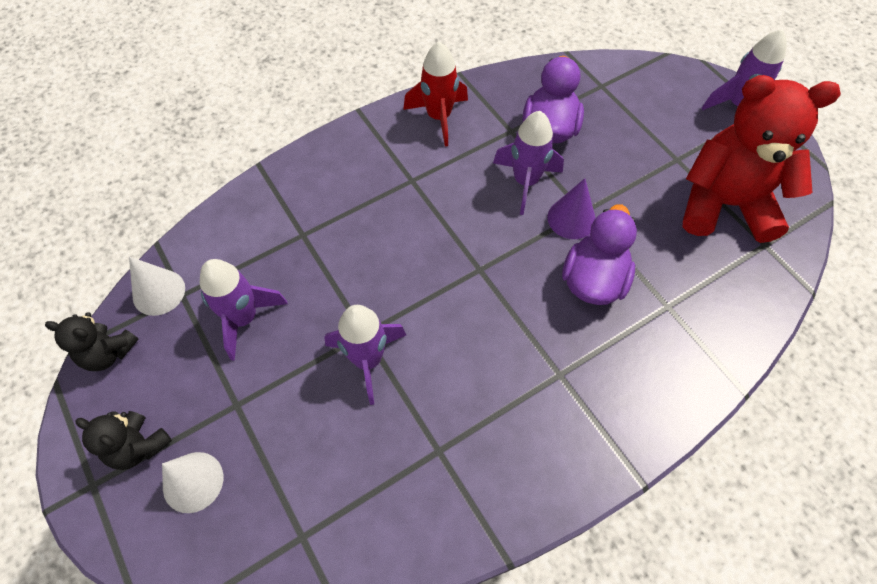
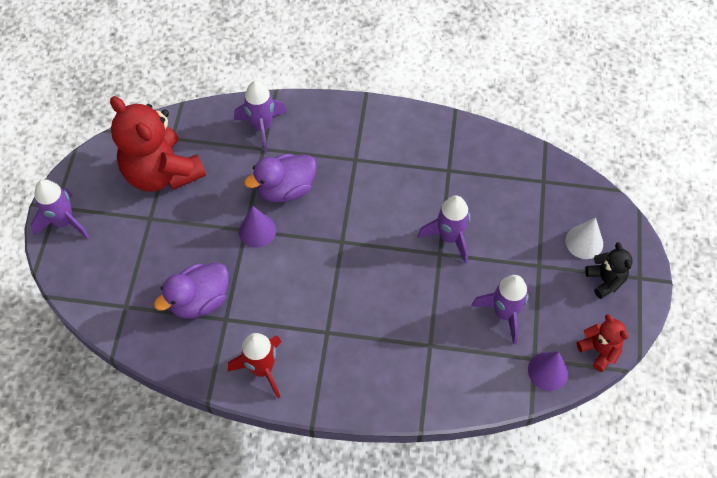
camera: 140 degrees left, 0 degrees up
(108, 353) = (599, 350): black teddy bear -> red teddy bear
(159, 292) = (548, 371): white cone -> purple cone
(525, 182) = (257, 274): purple rocket -> purple rocket (262, 127)

